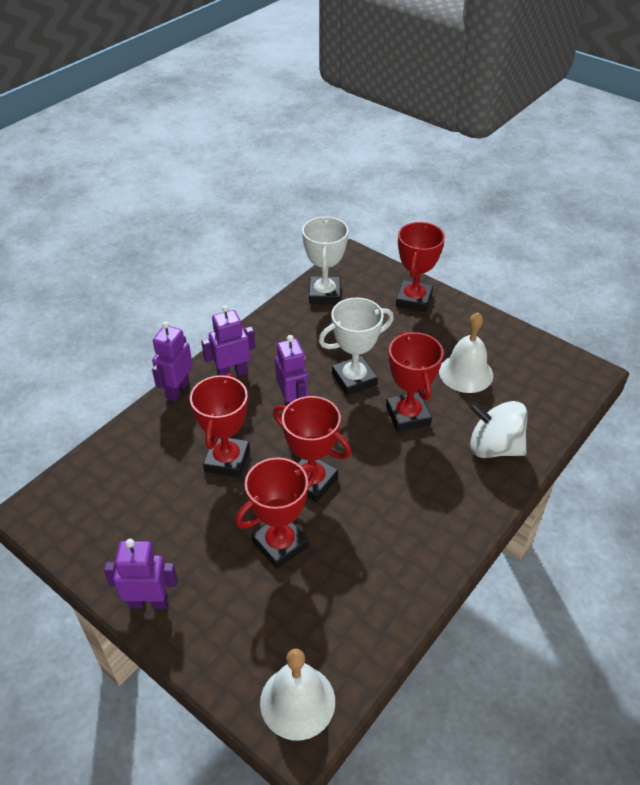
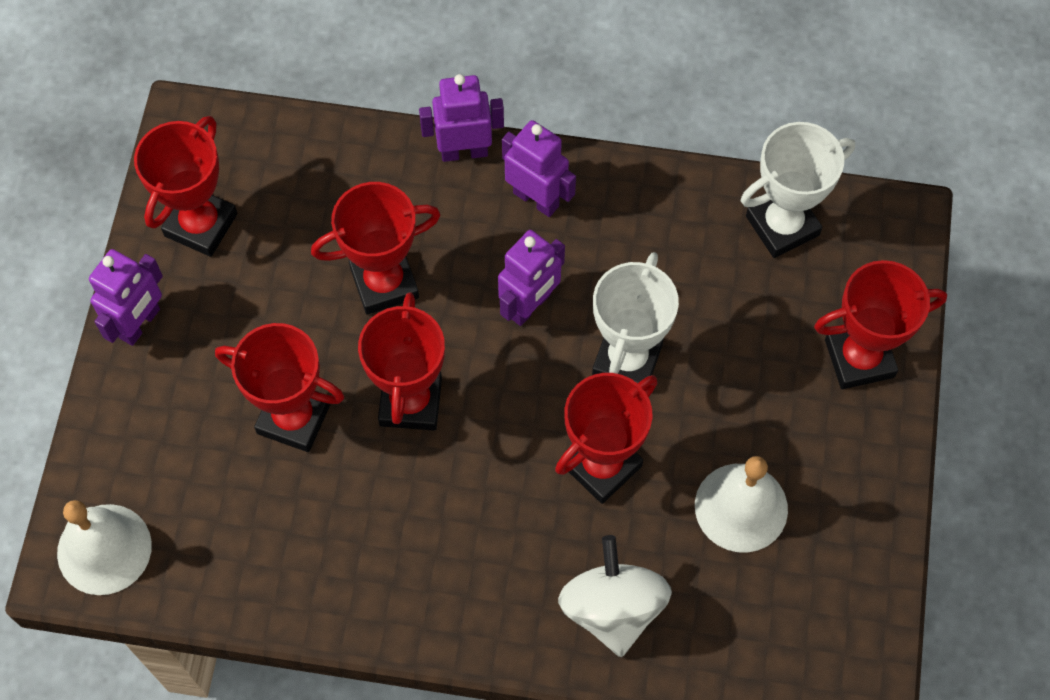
camera: 60 degrees right, 20 degrees up
(109, 535) = (201, 225): none -> red trophy
(149, 602) = (140, 324): purple robot -> purple robot turned 60 degrees clockwise
(354, 379) = (627, 360): white trophy -> white trophy turned 75 degrees clockwise

